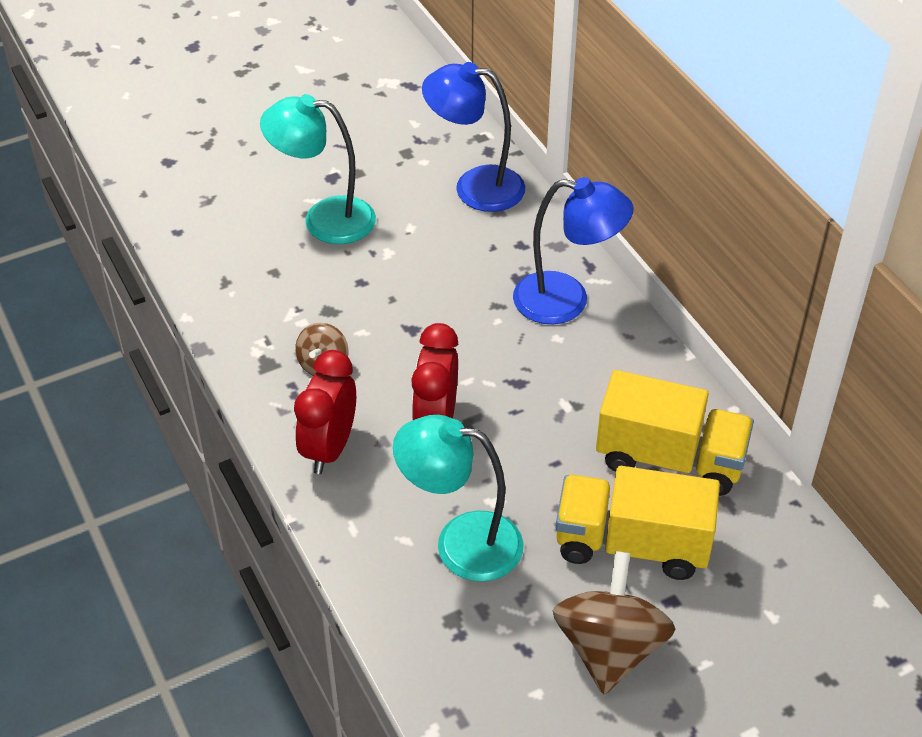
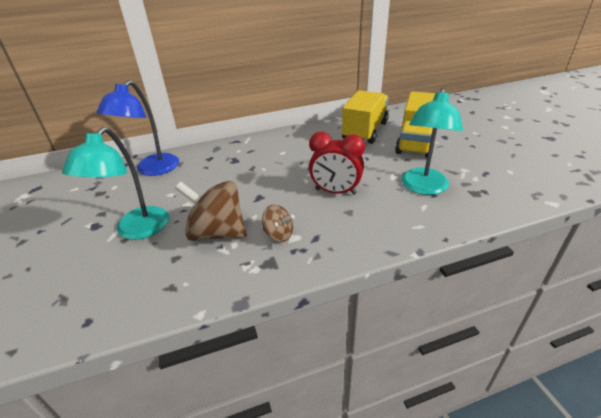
camera: 80 degrees left, 10 degrees down
(329, 448) = (353, 234): red clock -> none
(566, 301) = (258, 148): blue lamp -> none
(609, 648) = (476, 152): brown spinning top -> brown spinning top (217, 233)

